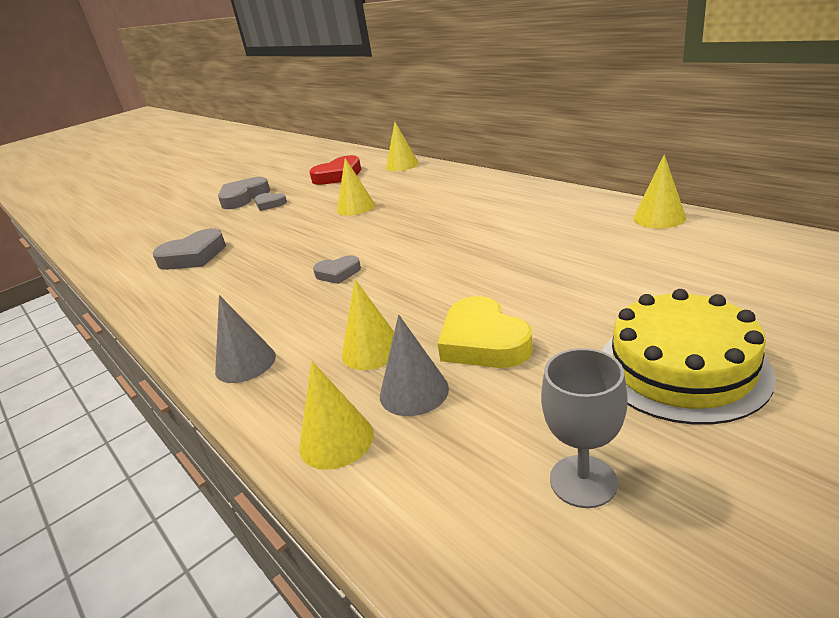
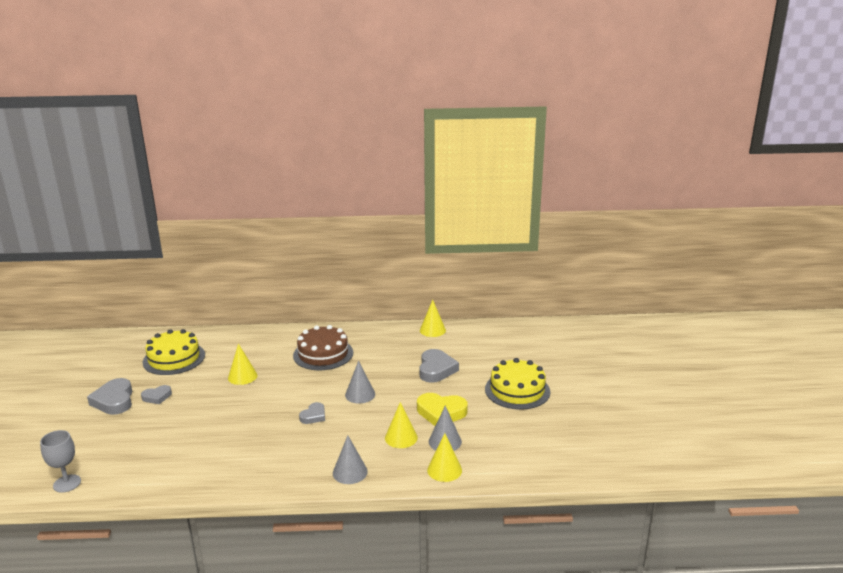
camera: 55 degrees left, 5 degrees down
(193, 256) = (177, 450): grey heart -> grey heart (436, 369)
(339, 176) = (174, 358): red heart -> yellow cake
(402, 165) = (216, 336): yellow cone -> none
(425, 268) = (360, 394): none -> grey cone
(466, 208) = (323, 354): none -> brown cake
(583, 481) = (533, 435): grey goblet -> grey goblet (67, 483)

